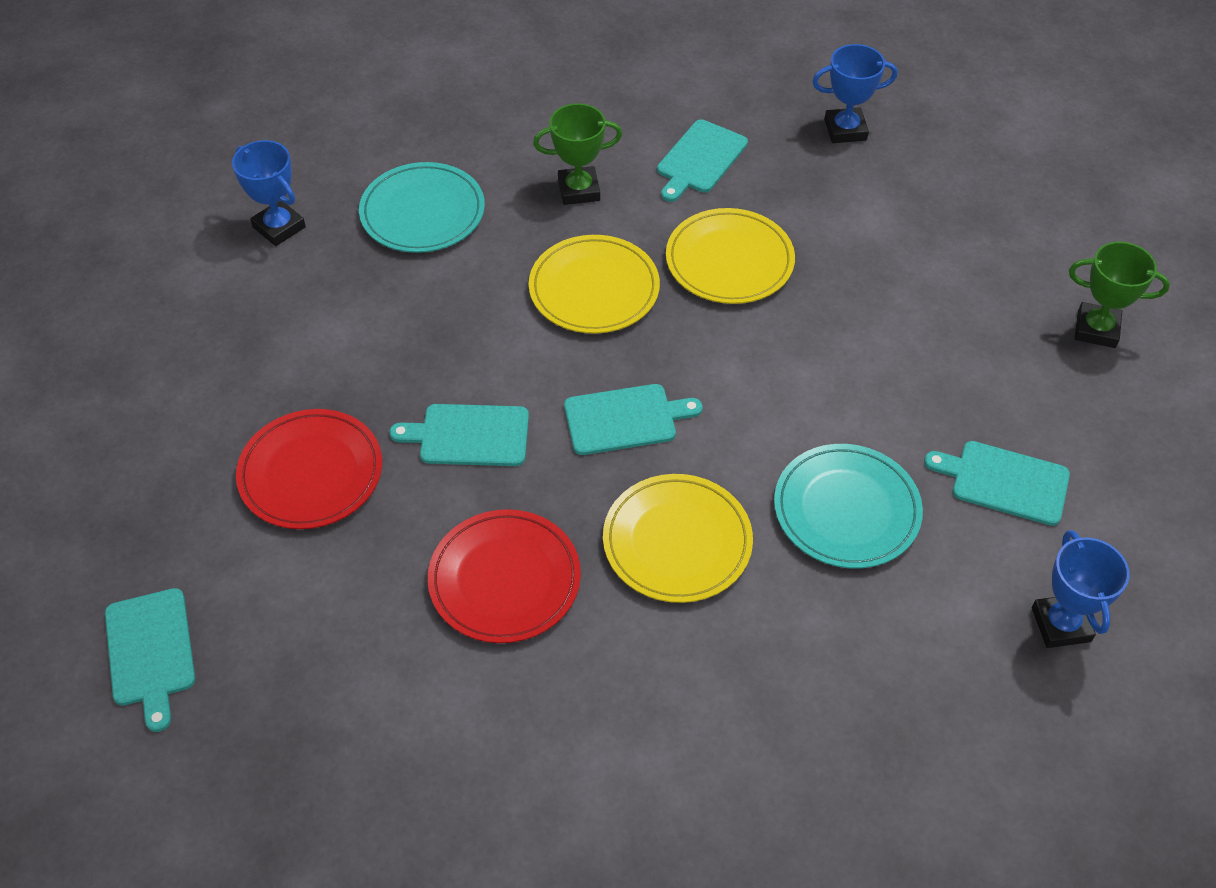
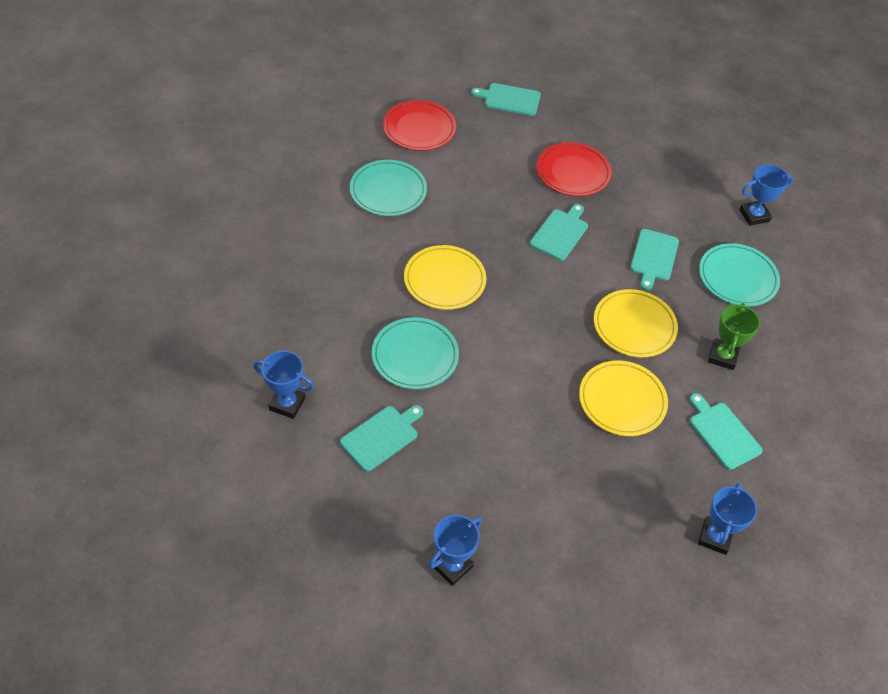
camera: 115 degrees right, 0 degrees up
(504, 579) = (468, 212): red plate -> red plate (419, 128)
(533, 730) = (388, 191): none -> turquoise plate
(625, 419) = (532, 296): turquoise cutting board -> turquoise cutting board (654, 257)
(1096, 329) = (452, 566): green trophy -> blue trophy

